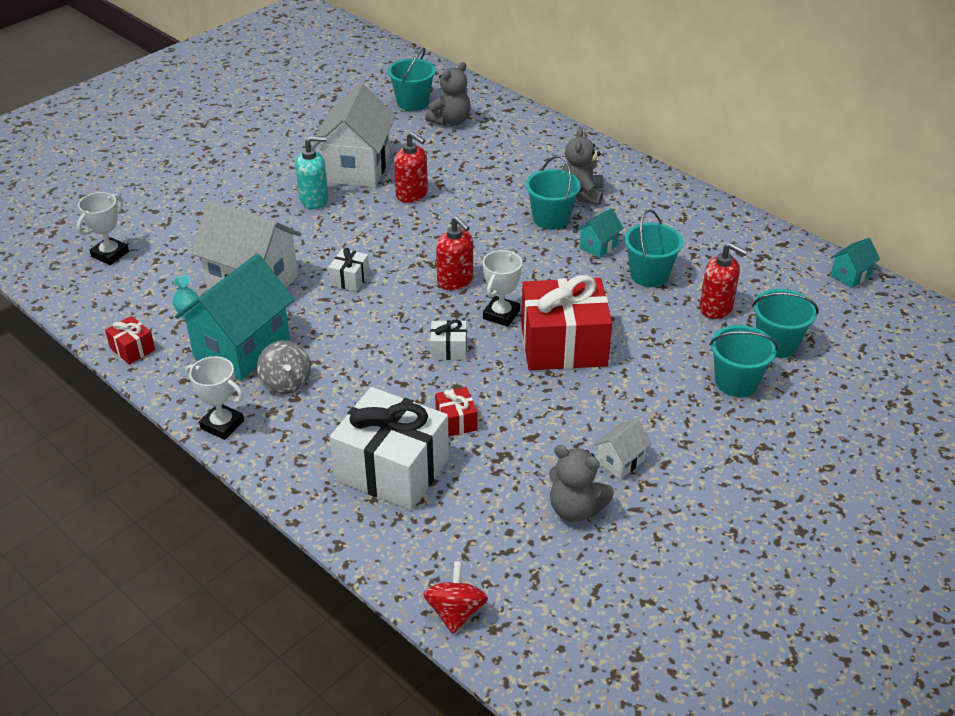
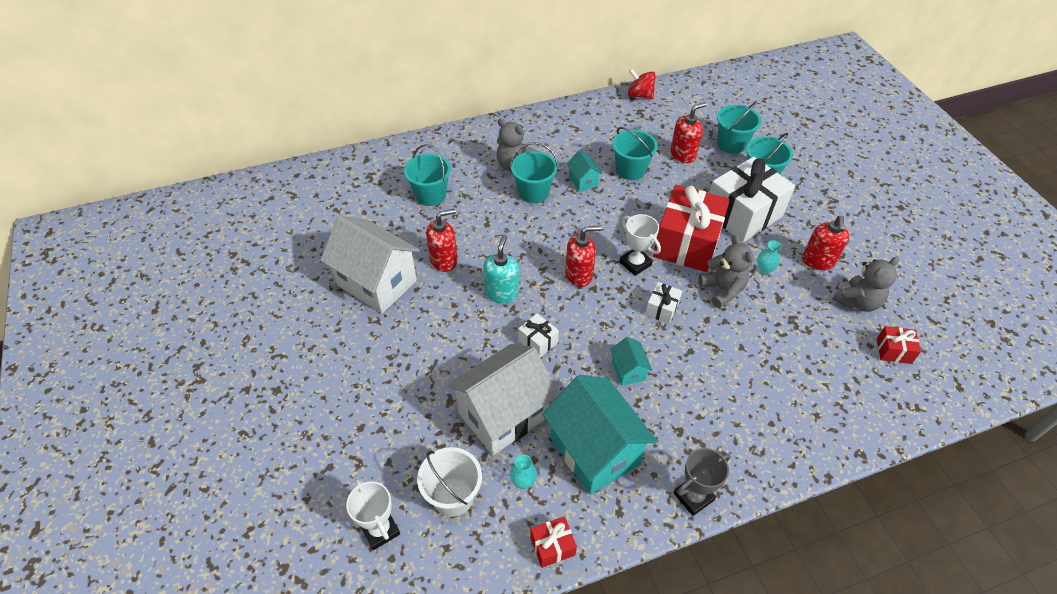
camera: 65 degrees left, 10 degrees up
(156, 281) = (453, 496): none -> white bucket
(222, 425) = (693, 496): white trophy -> grey trophy
(286, 383) = (657, 431): grey spinning top -> none
(314, 200) = (404, 329): turquoise soap dispenser -> turquoise soap dispenser (501, 293)
(392, 469) = (787, 391): white gift -> white gift (743, 214)
(412, 102) = (303, 212): turquoise bucket -> turquoise bucket (430, 195)
(450, 121) = (353, 198): grey teddy bear -> grey teddy bear (722, 290)
(455, 612) = (941, 403): red spinning top -> red spinning top (640, 95)
(456, 421) = (746, 334): red gift -> red gift (893, 351)
(570, 416) = (764, 269): none -> turquoise vase
(620, 461) = (818, 261): white house -> red soap dispenser
(850, 275) = (680, 86): turquoise house -> turquoise house (628, 370)

